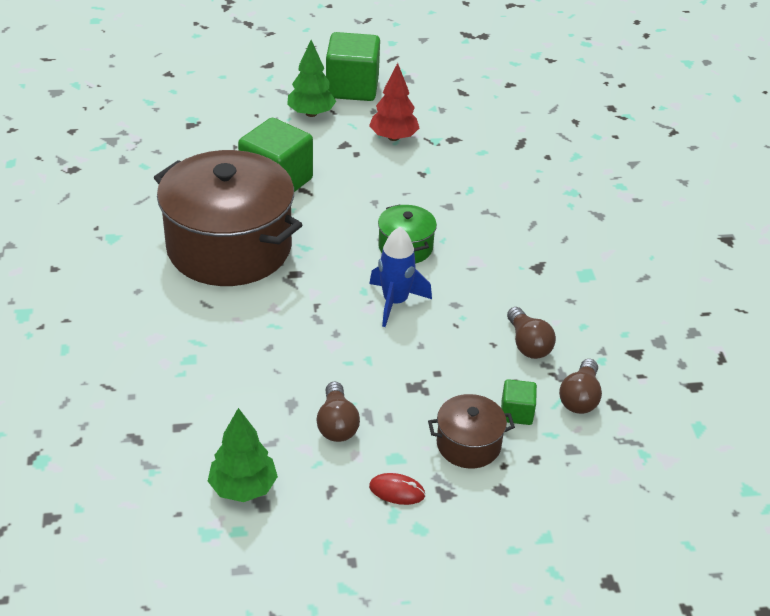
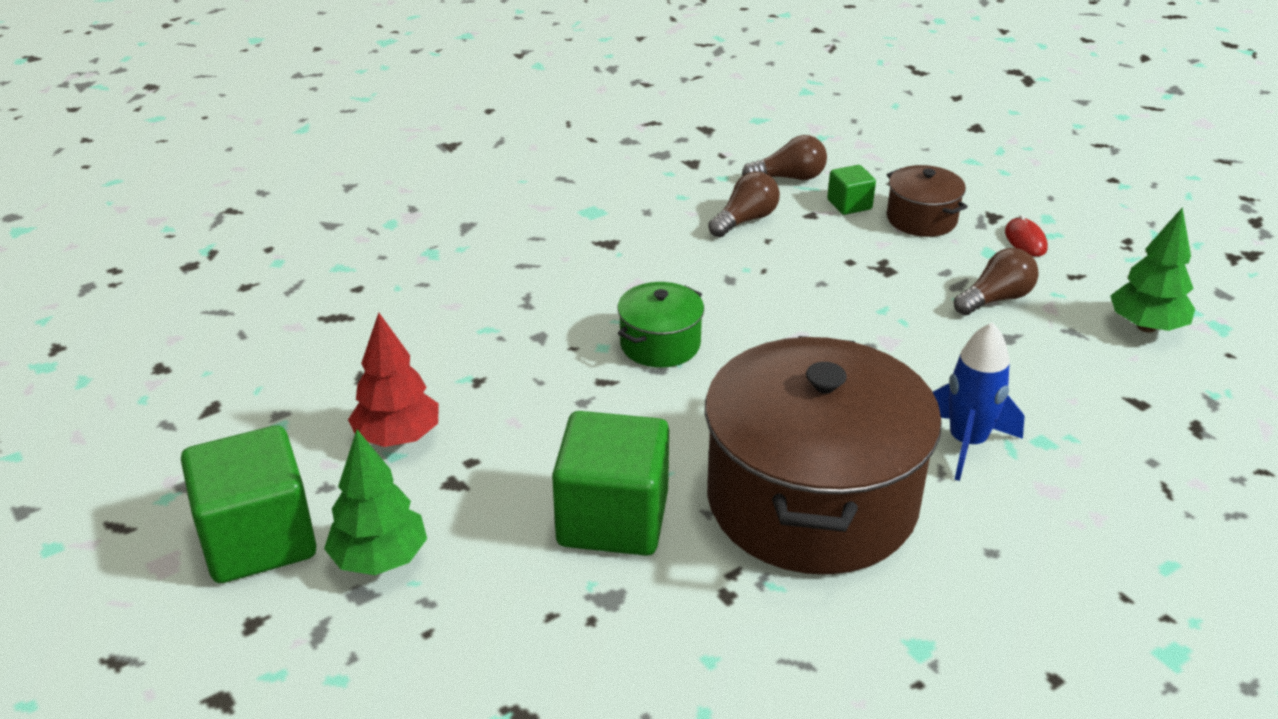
camera: 115 degrees left, 5 degrees down
(395, 302) = (771, 320): blue rocket -> blue rocket (967, 443)

